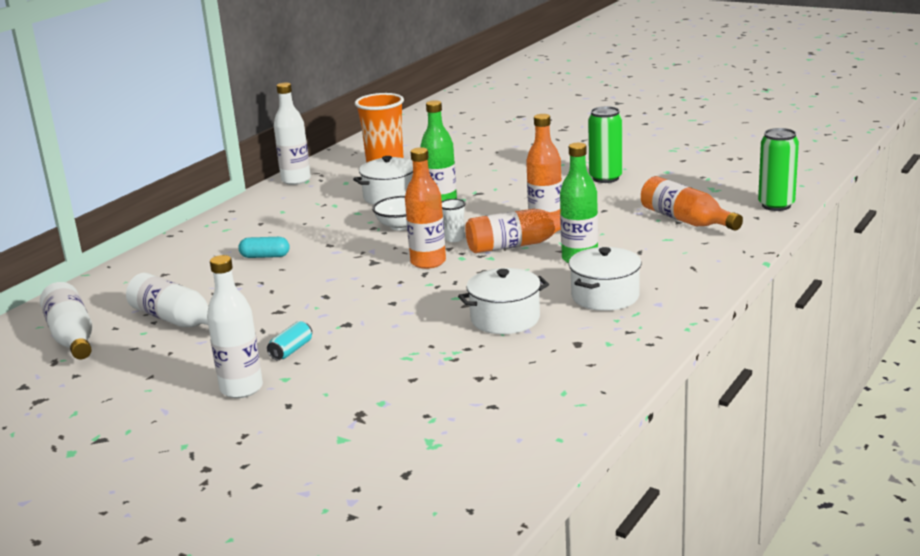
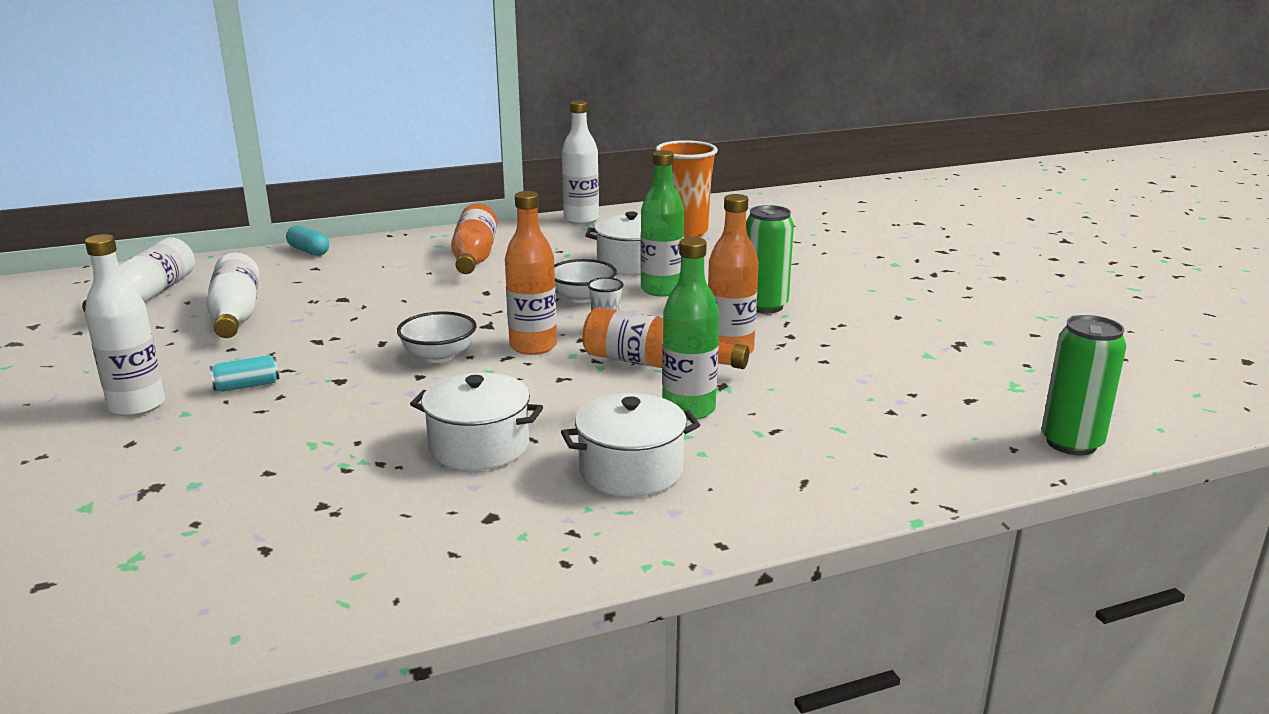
camera: 35 degrees right, 0 degrees up
(265, 256) = (415, 282): turquoise capsule -> turquoise capsule (309, 251)
(381, 288) = (439, 356): none -> white bowl
(605, 178) = (894, 323): green can -> green can (764, 306)
(686, 220) = (905, 413): orange bottle -> orange bottle (474, 257)

